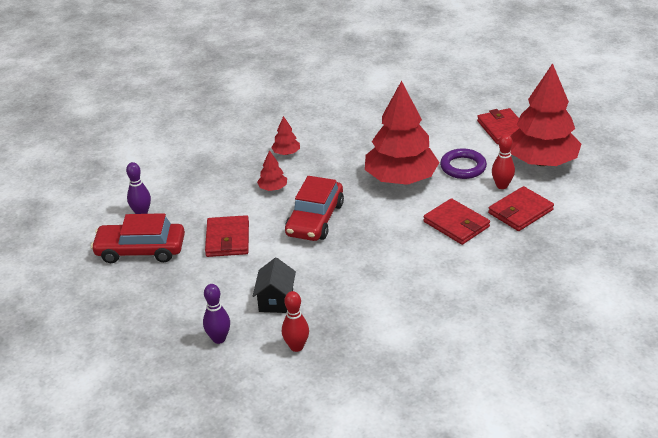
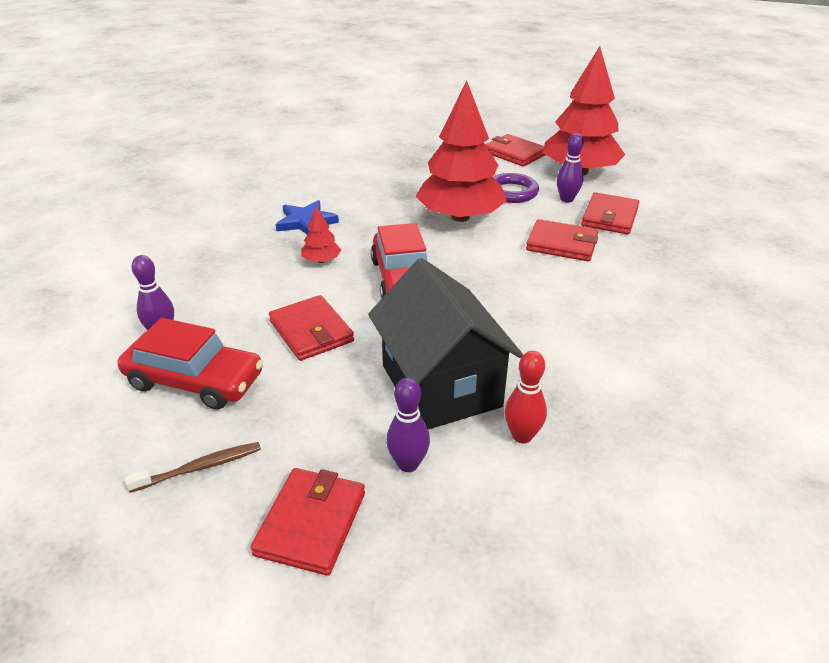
camera: 30 degrees left, 0 degrees up
(112, 301) = (199, 468): none -> brown toothbrush
(141, 250) = (194, 380): red car -> red car turned 135 degrees counterclockwise
(146, 350) = (311, 523): none -> red wallet
(276, 300) = (441, 386): black house -> black house, size x2.01
(286, 153) = (306, 222): red tree -> blue star
(502, 186) = (566, 199): red bowling pin -> purple bowling pin

